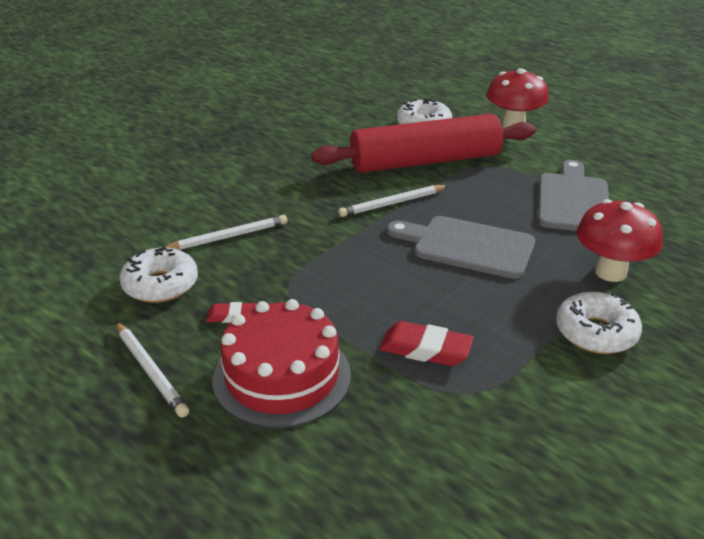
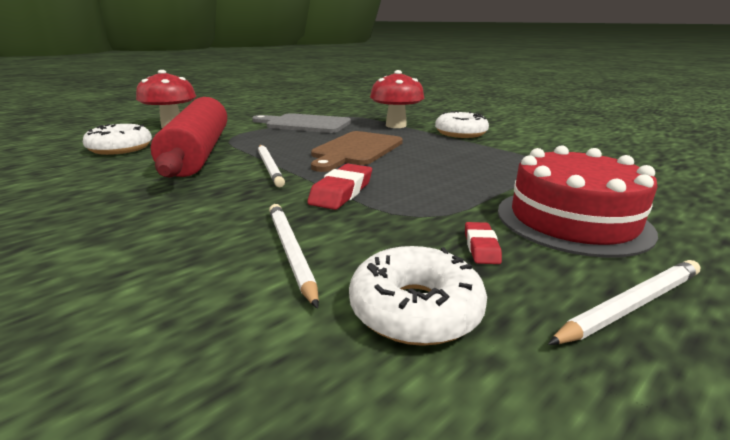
camera: 85 degrees left, 10 degrees down
(425, 349) = (498, 169): red eraser -> red eraser (342, 192)
(467, 246) = (356, 150): grey cutting board -> brown cutting board

